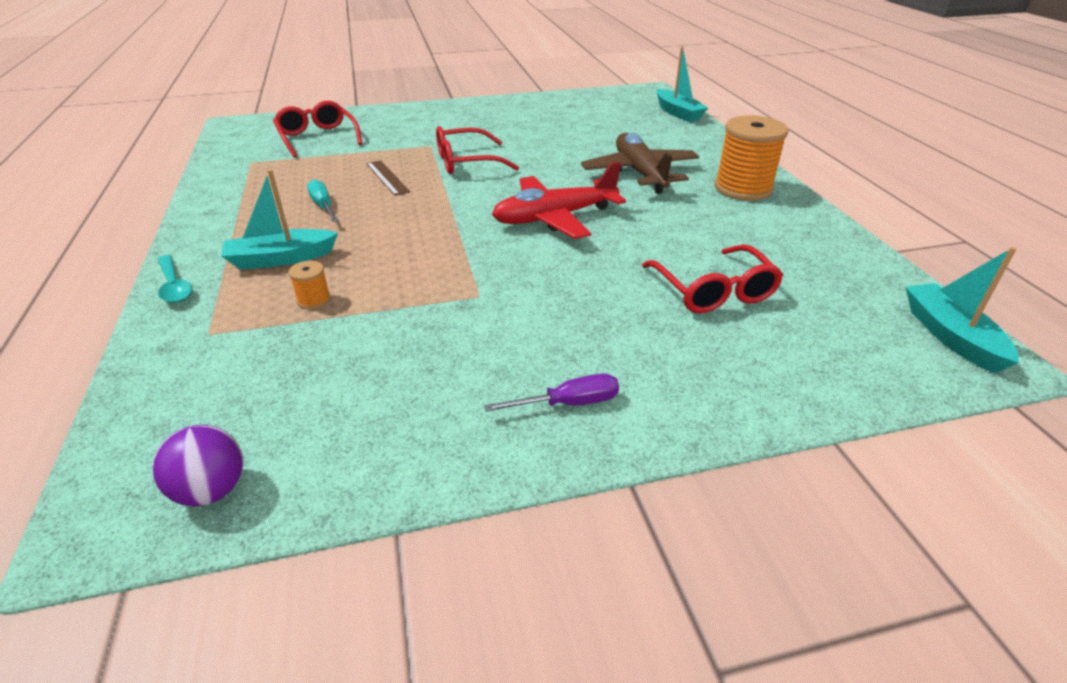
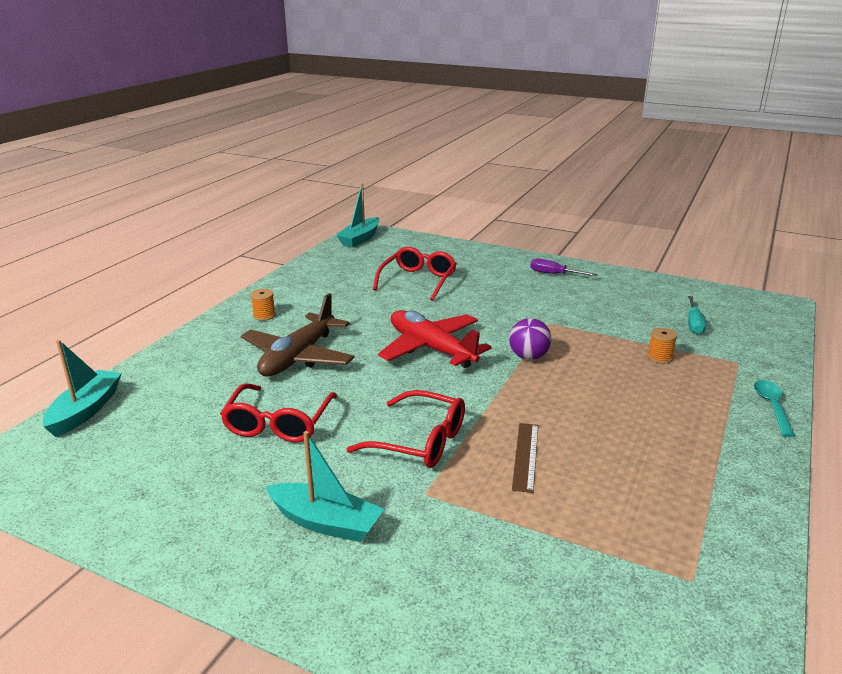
camera: 140 degrees left, 10 degrees down
(211, 490) = (730, 300): purple ball -> purple ball (528, 357)
(281, 259) = (677, 398): turquoise boat -> turquoise boat (325, 522)
(317, 138) = (566, 603): red glasses -> red glasses (278, 423)
(323, 206) = (618, 443): turquoise screwdriver -> turquoise screwdriver (694, 323)
(554, 217) = (431, 349): red plane -> red plane turned 150 degrees counterclockwise
(743, 188) = (264, 315): orange spool -> orange spool, size x0.44

